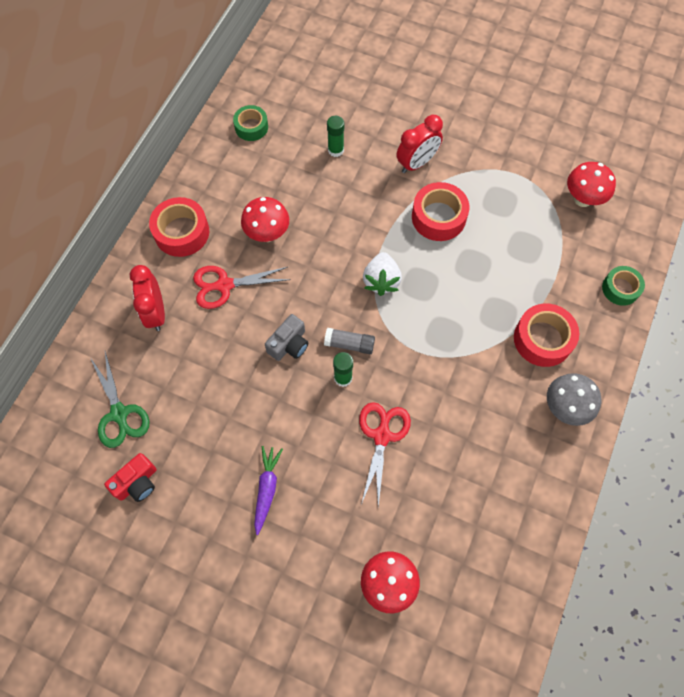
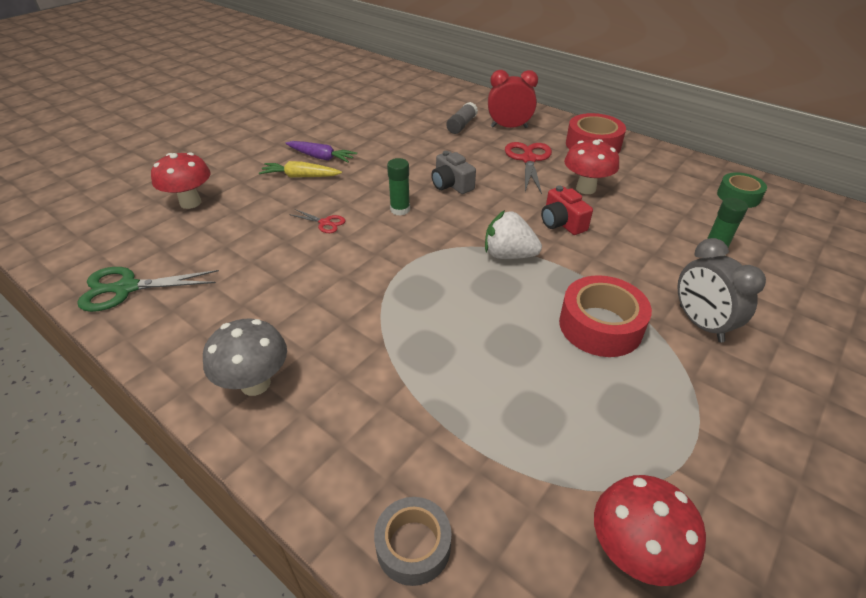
camera: 105 degrees right, 25 degrees down
(119, 414) = (424, 108): green scissors -> green scissors (126, 288)
(137, 482) = (366, 110): red camera -> red camera (562, 223)
(310, 494) = (300, 176): none -> yellow carrot
(349, 344) = (436, 219): grey glue stick -> grey glue stick (461, 125)
(382, 435) = (325, 223): red scissors -> red scissors, size x0.53
(417, 163) = (700, 324): red clock -> grey clock
(542, 339) = (367, 390): red tape -> none
(620, 288) = (413, 545): green tape -> grey tape

